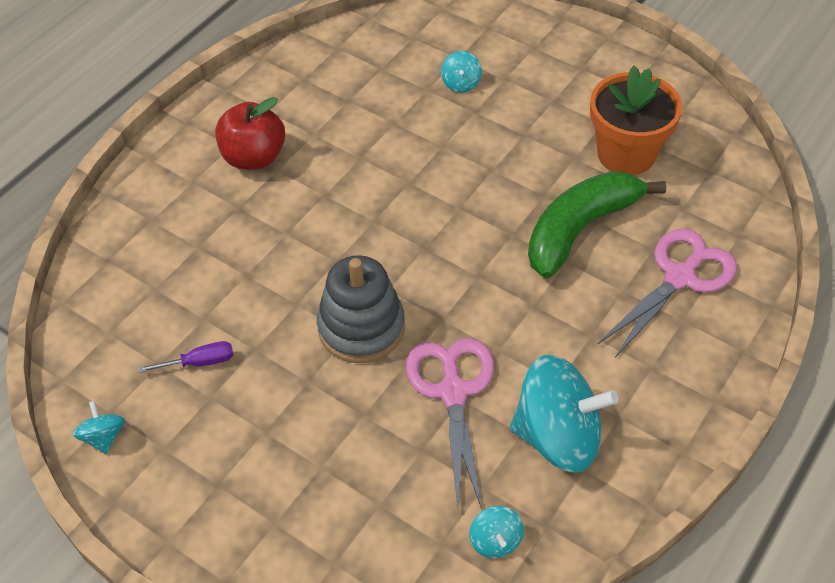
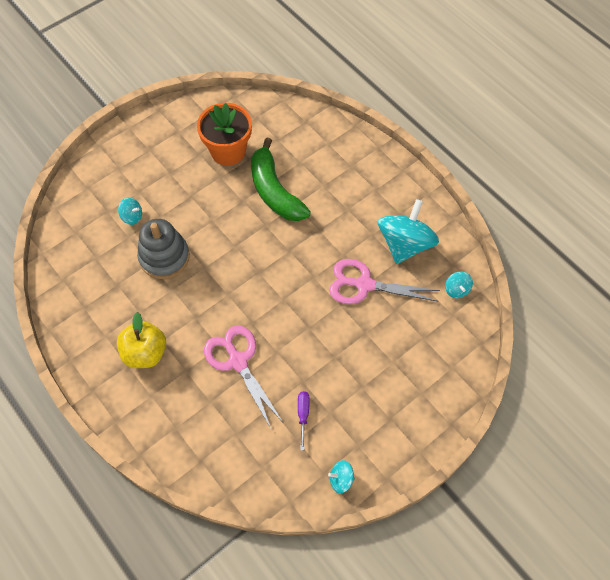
camera: 75 degrees left, 10 degrees up
(254, 157) = (145, 353): red apple -> yellow apple
(361, 327) = (306, 320): grey stacking toy -> grey stacking toy (164, 257)
(495, 541) = (456, 289): turquoise spinning top -> turquoise spinning top turned 75 degrees clockwise
(680, 277) = (324, 157): pink scissors -> pink scissors (238, 361)

